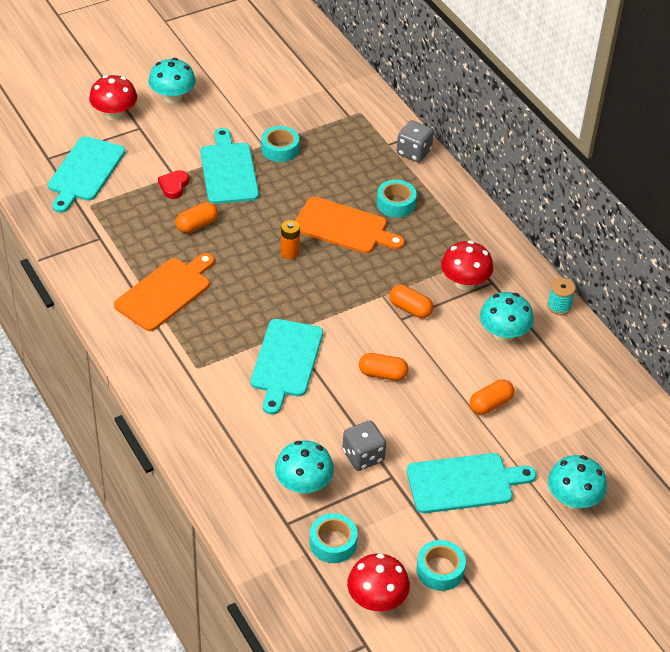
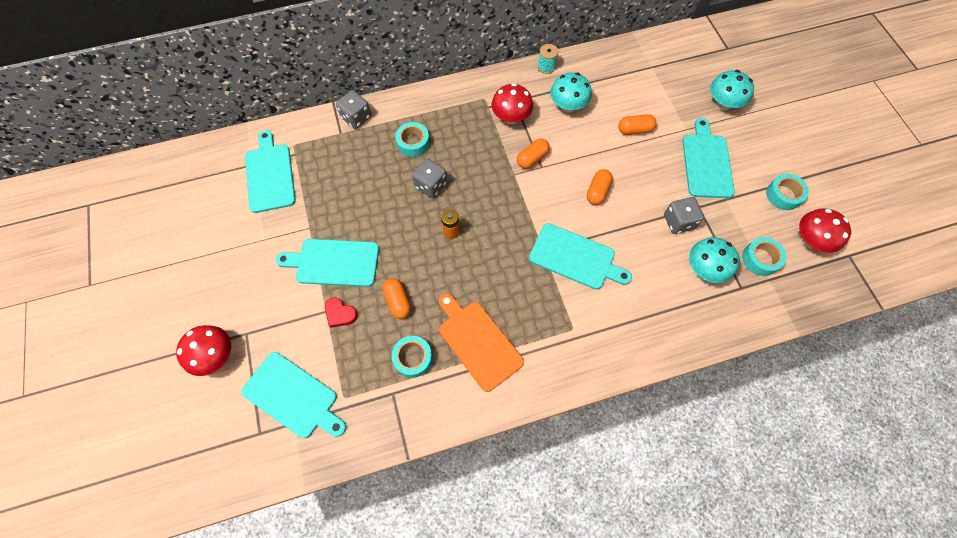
camera: 75 degrees left, 20 degrees up
(173, 97) = (212, 295): turquoise mushroom -> none
(280, 149) = (319, 215): turquoise tape -> turquoise tape (413, 358)
(317, 104) = (270, 175): none -> turquoise cutting board
(344, 227) = (431, 185): orange cutting board -> grey dice
(490, 404) = (634, 130): orange capsule -> orange capsule turned 75 degrees counterclockwise

